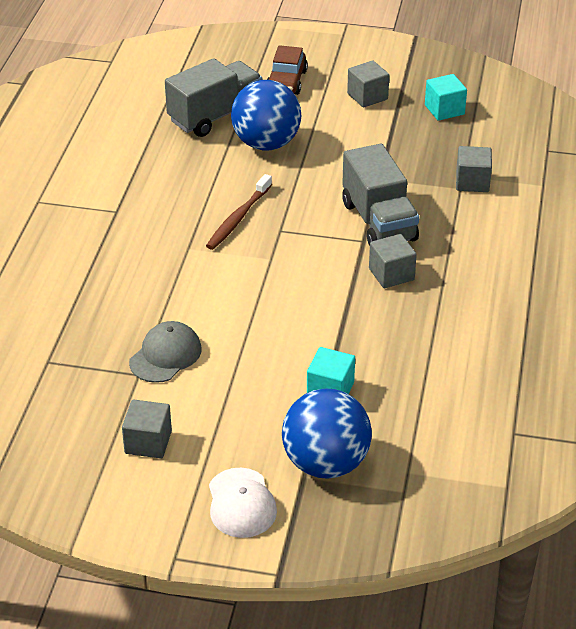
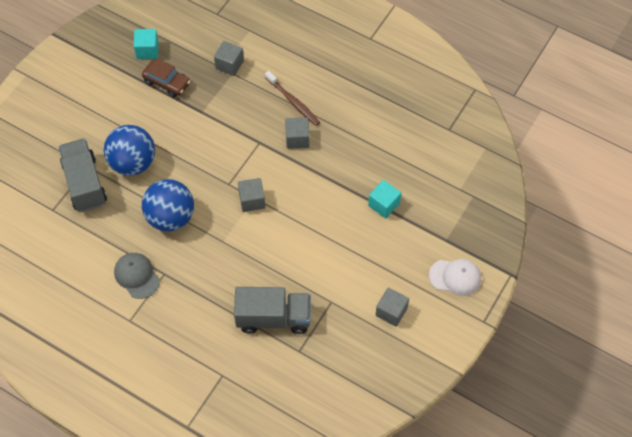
camera: 70 degrees left, 20 degrees up
(165, 355) = (320, 282): grey cap -> grey cap (136, 276)
(238, 218) = (206, 204): brown toothbrush -> brown toothbrush (293, 102)
(286, 81) = (66, 128): brown car -> brown car (167, 82)
(326, 463) = (440, 226): blue ball -> blue ball (170, 217)
(367, 96) = (110, 87): grey cube -> grey cube (252, 200)
(379, 221) = (245, 128): grey truck -> grey truck (273, 318)

